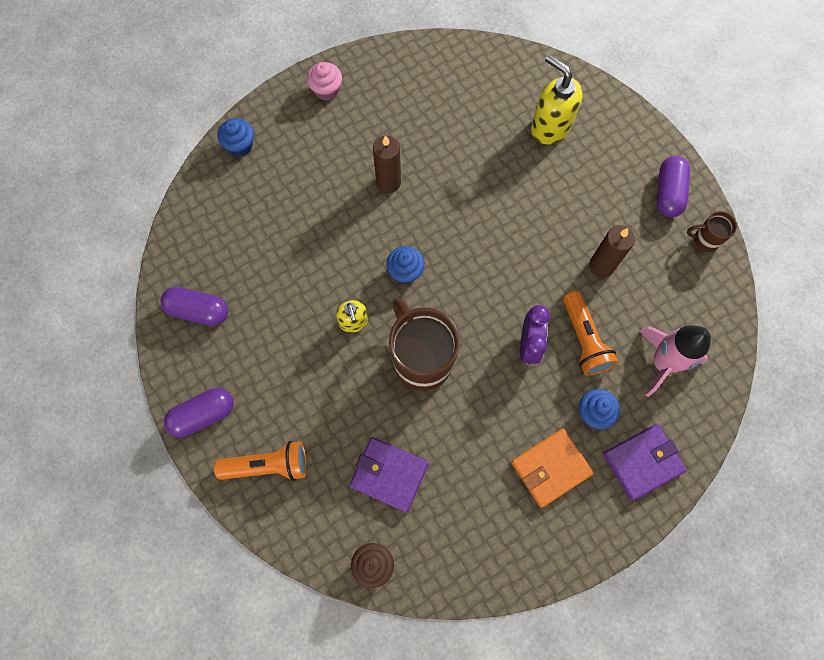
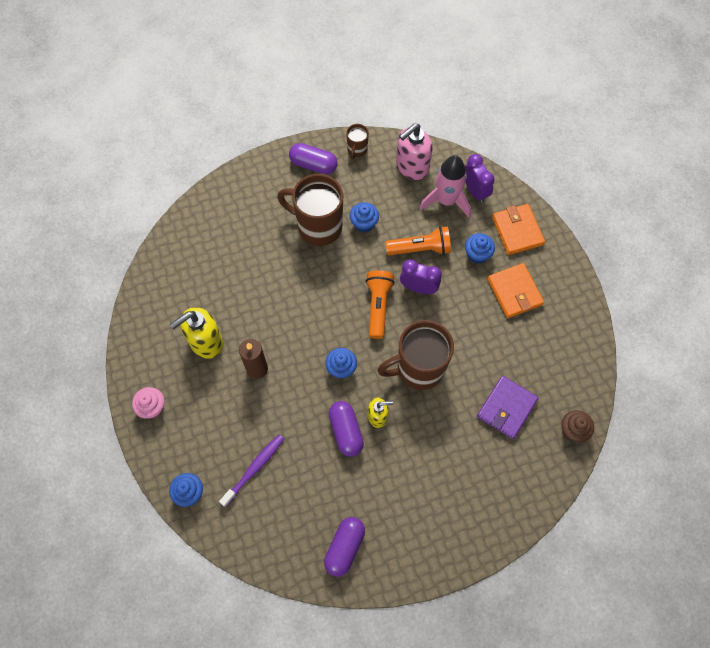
camera: 80 degrees left, 5 degrees down
(203, 415) = (439, 552): purple capsule -> purple capsule (346, 431)
(268, 465) = (488, 502): orange flashlight -> orange flashlight (378, 306)
(274, 202) = (254, 468): none -> purple toothbrush
(550, 127) = (236, 234): yellow soap dispenser -> yellow soap dispenser (205, 342)
(583, 213) = (318, 226): none -> brown mug
(601, 266) = (364, 223): brown candle -> blue cupcake
(642, 462) = (517, 231): purple wallet -> orange wallet
(688, 398) = (475, 191): none -> purple clock
(701, 311) = (412, 167): none -> pink soap dispenser

